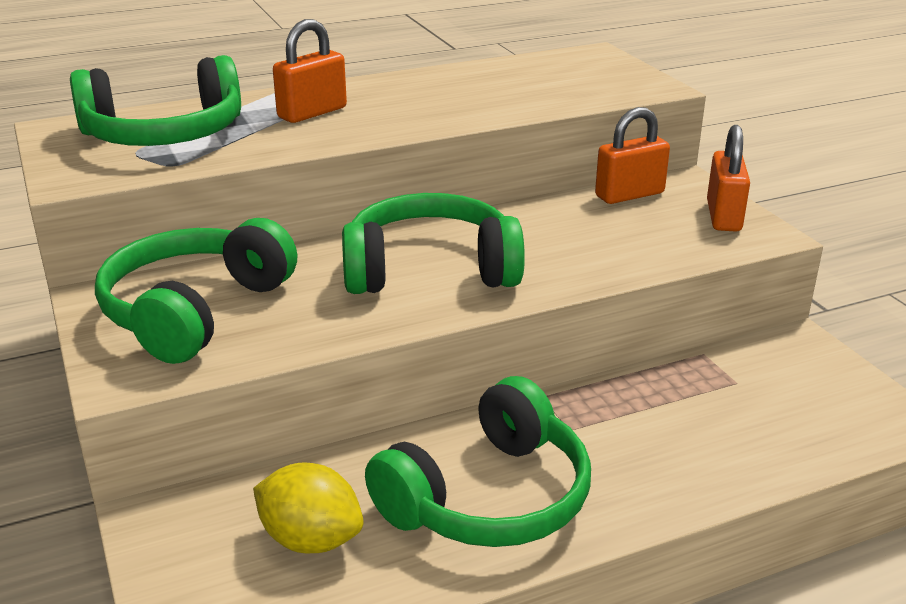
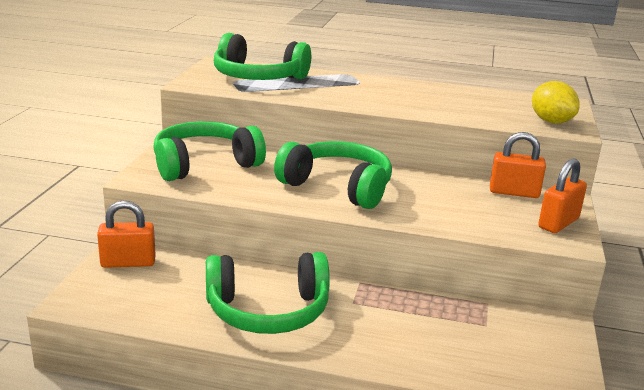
camera: 35 degrees right, 5 degrees down
(311, 540) = (168, 288): yellow lemon -> yellow lemon (551, 121)
(312, 113) = (343, 87): orange padlock -> orange padlock (128, 263)

